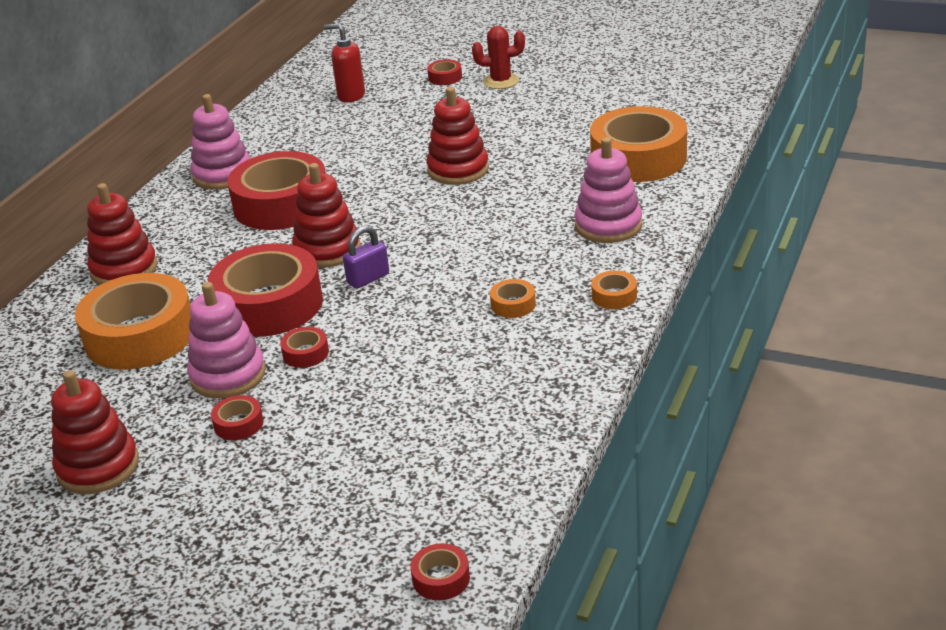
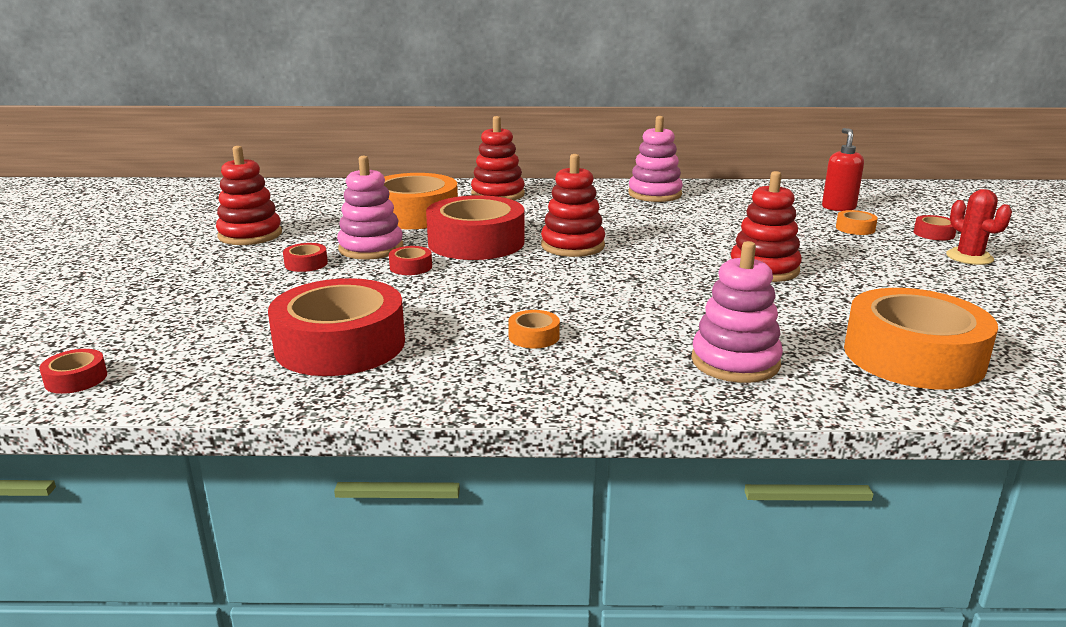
camera: 65 degrees right, 10 degrees down
(281, 204) = (629, 218): red tape -> red tape (340, 344)
(368, 279) = (538, 268): purple padlock -> none
(614, 296) = (586, 389): orange tape -> orange tape (855, 228)

